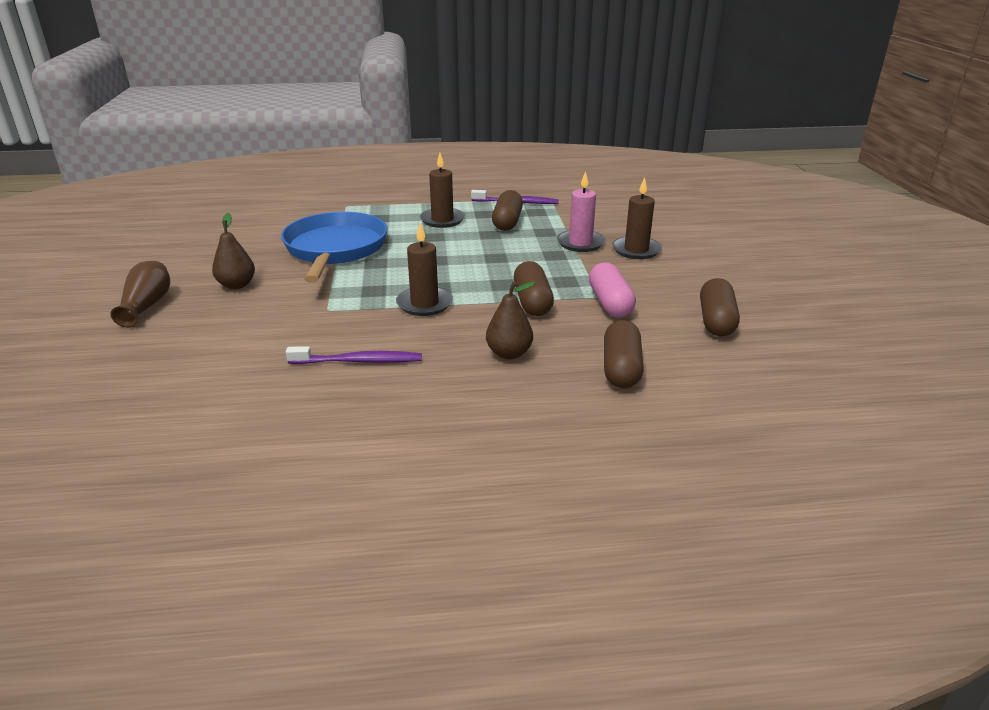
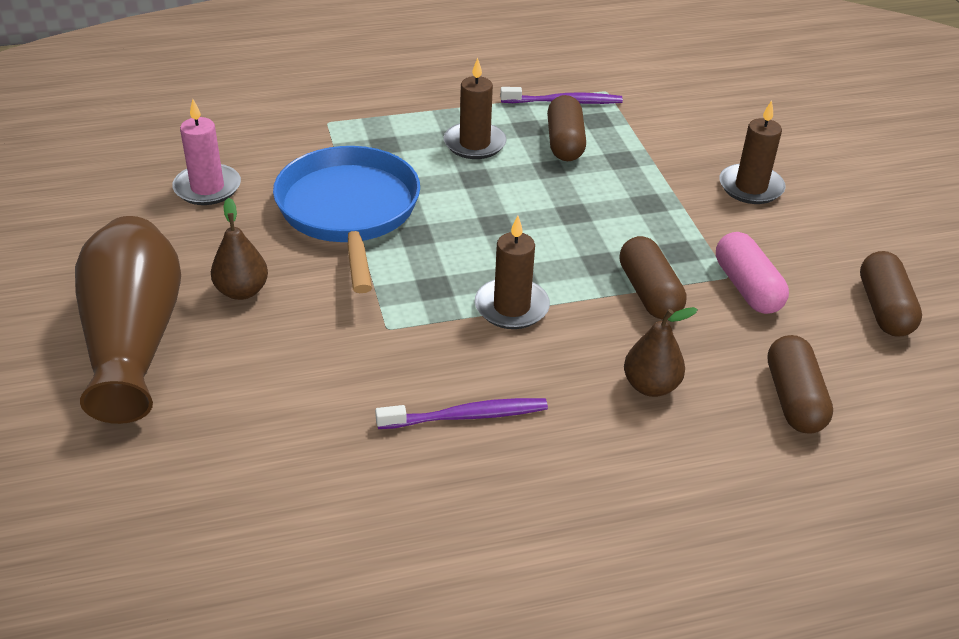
camera: 10 degrees left, 10 degrees up
(147, 305) = (133, 340): brown vase -> brown vase, size x1.86
(580, 243) = (675, 178): pink candle -> pink candle (207, 188)

